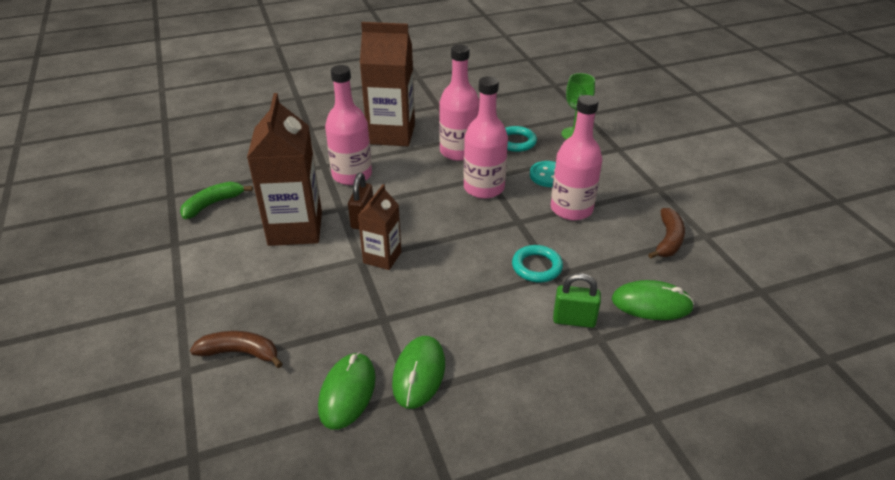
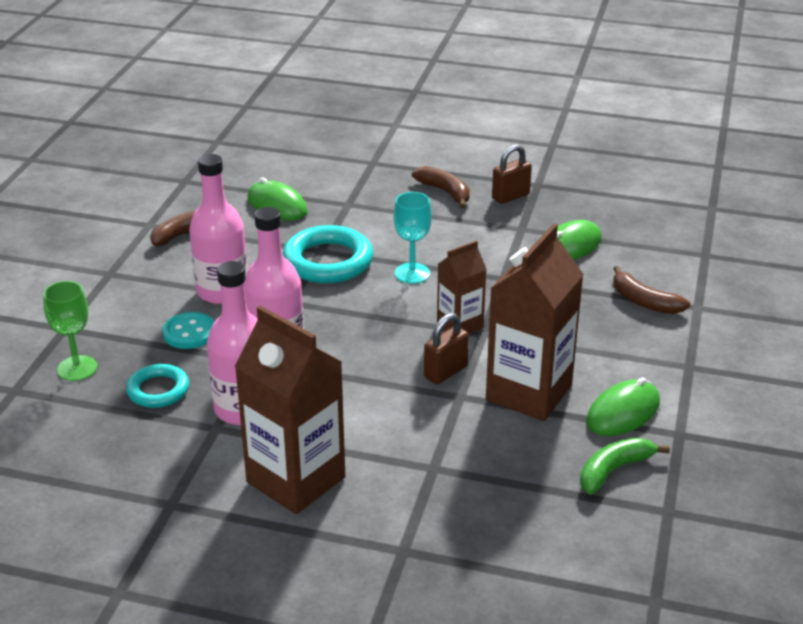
camera: 145 degrees left, 5 degrees down
(213, 204) = (614, 470): green banana -> green banana turned 150 degrees clockwise
(352, 175) = (409, 435): pink bottle -> none
(419, 373) = (506, 236): green mouse -> green mouse (623, 412)
(461, 287) = (412, 273): none -> turquoise goblet
(461, 441) = (510, 196): none -> brown padlock
(533, 409) = (445, 192): none -> brown banana
(536, 267) = (328, 261): turquoise ring -> turquoise ring, size x1.67
(574, 320) = (351, 219): green padlock -> none

